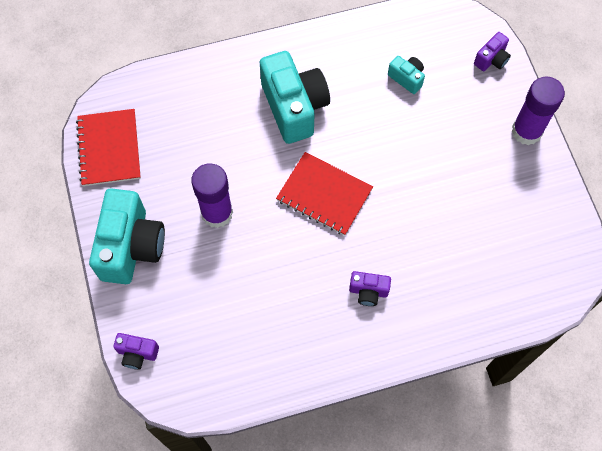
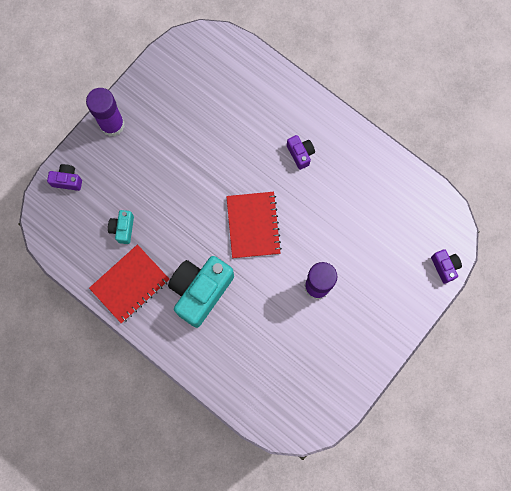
camera: 125 degrees left, 10 degrees up
(109, 148) = (324, 398): red notebook -> red notebook (130, 284)
(131, 247) = (381, 325): turquoise camera -> none

